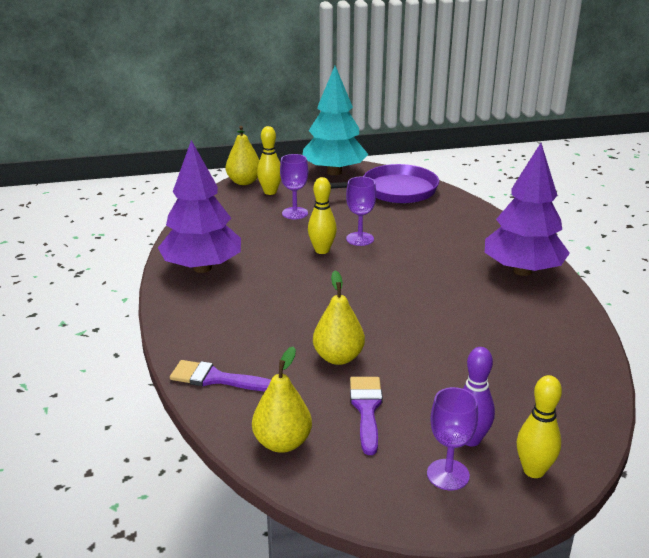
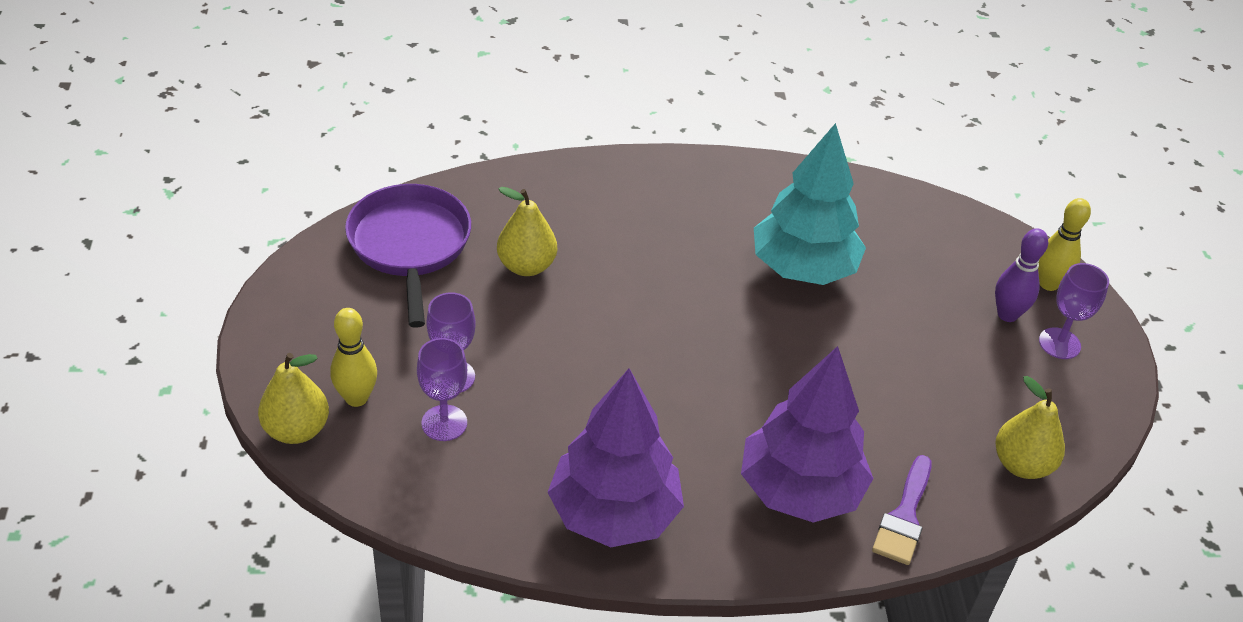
camera: 85 degrees left, 15 degrees up
(322, 250) = (589, 363): yellow bowling pin -> none
(334, 172) = (306, 302): turquoise tree -> turquoise tree (803, 268)
(338, 357) = (863, 391): yellow pear -> yellow pear (526, 266)
(360, 239) = (563, 316): purple goblet -> purple goblet (444, 423)
(366, 409) = (961, 384): purple brush -> none
(522, 271) = (685, 185): purple tree -> purple tree (799, 490)

